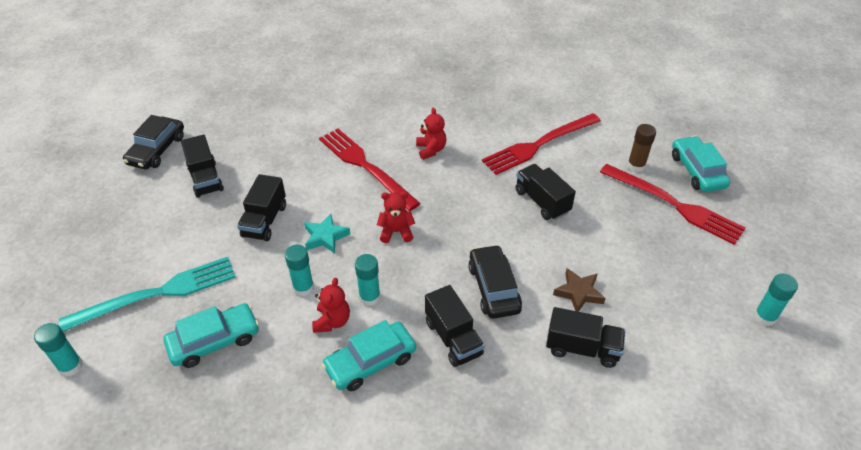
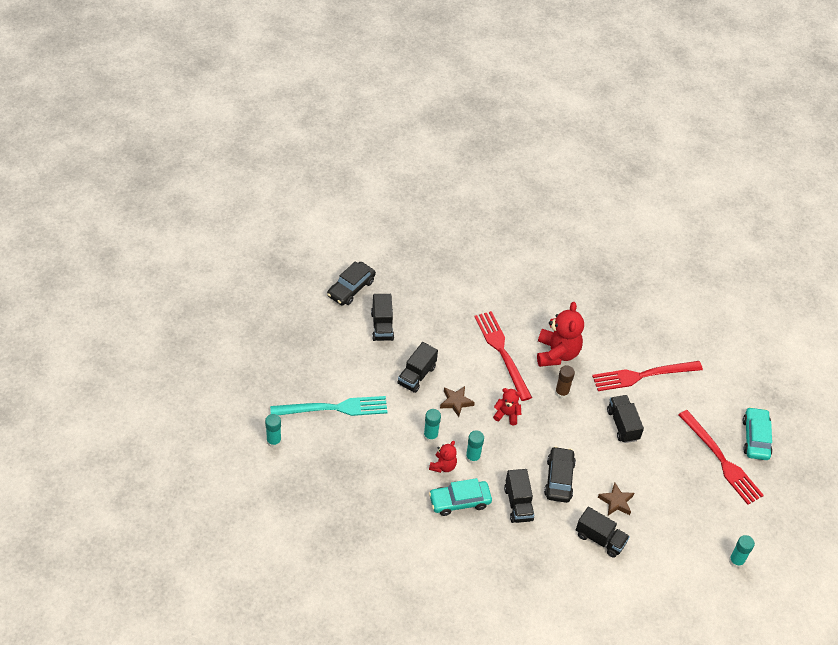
camera: 15 degrees right, 5 degrees up
(214, 341) = (364, 454): turquoise car -> none
(325, 237) = (456, 402): turquoise star -> brown star
(431, 150) = (557, 353): red teddy bear -> red teddy bear, size x1.84
(636, 166) = (710, 418): brown glue stick -> brown glue stick (561, 392)

